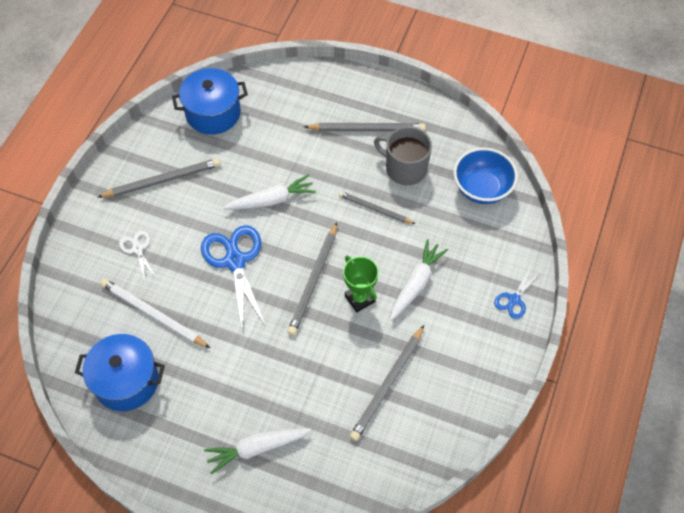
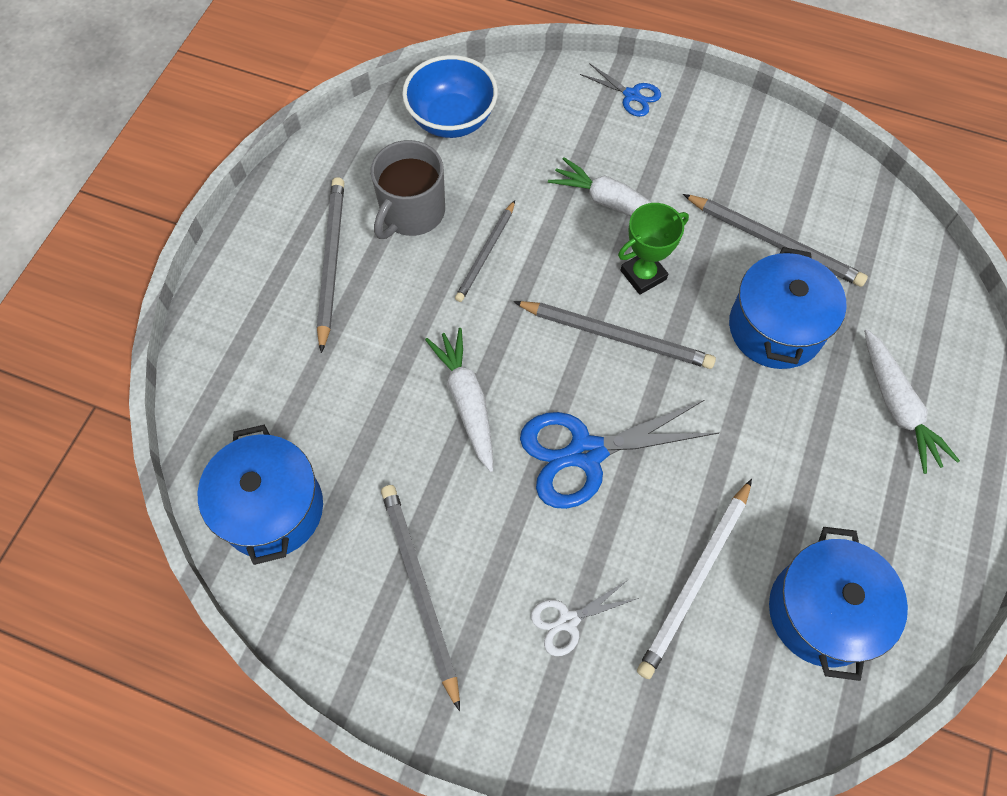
camera: 90 degrees left, 5 degrees up
(318, 377) = (775, 328): none -> blue pot

